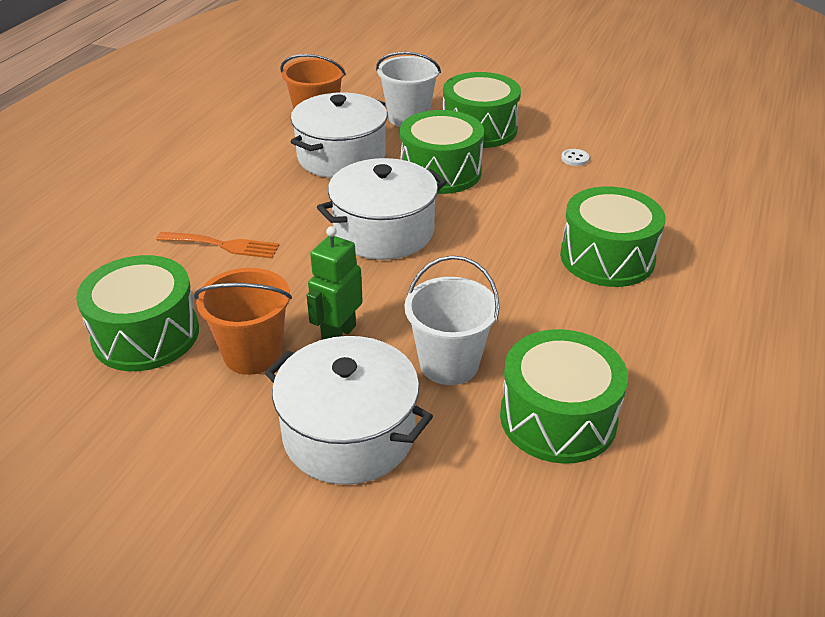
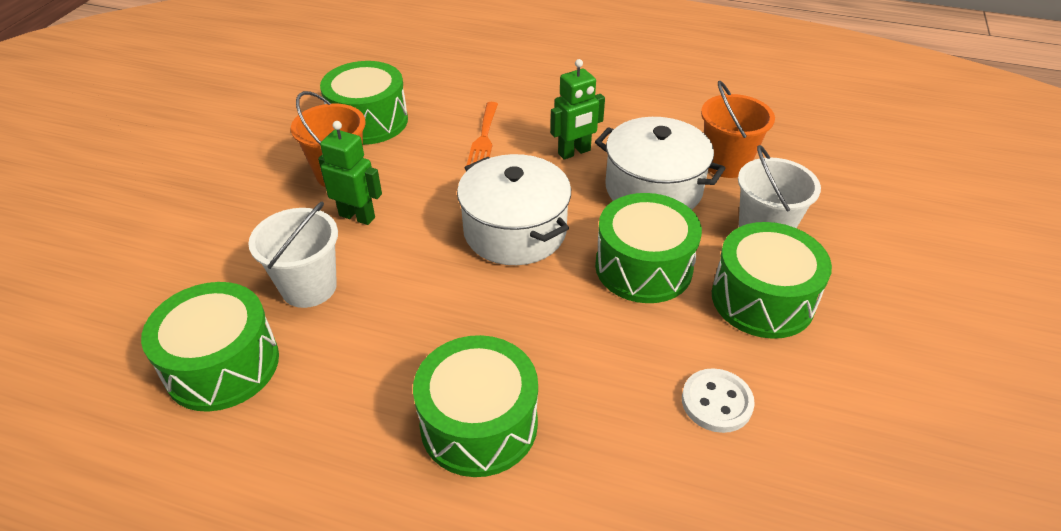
camera: 85 degrees right, 5 degrees up
(272, 191) = (574, 152): none -> green robot
(349, 434) = (238, 234): white pot -> none
(575, 158) = (716, 402): white button -> white button, size x1.76

